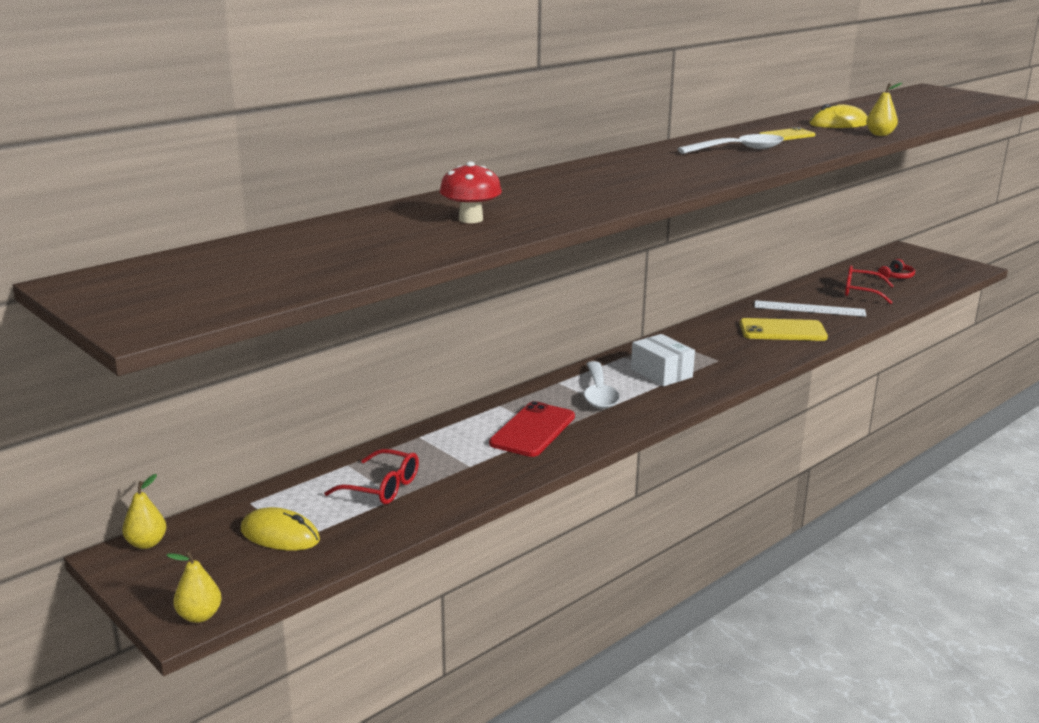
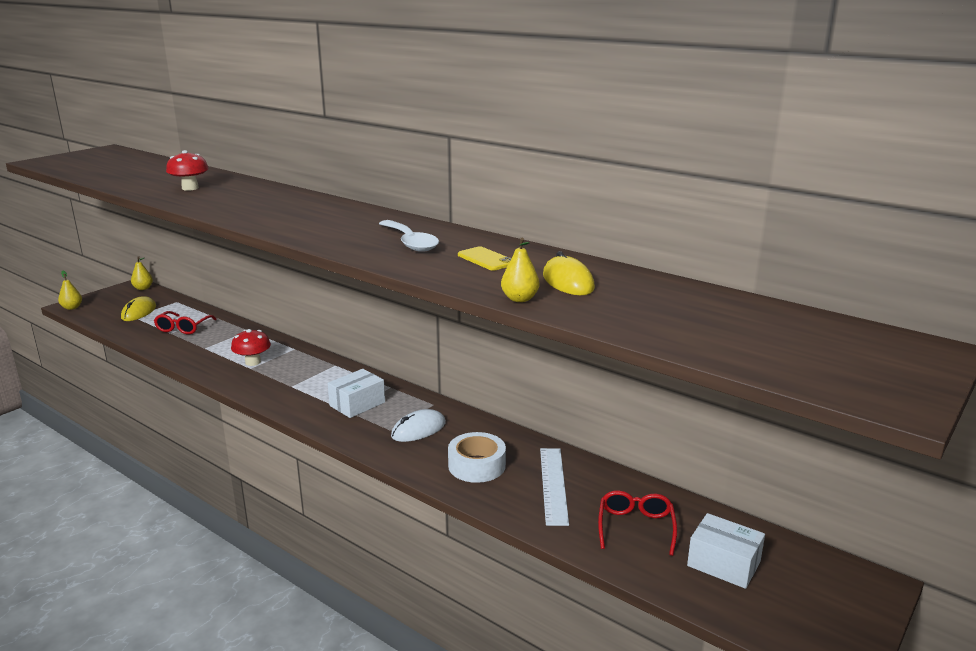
camera: 80 degrees right, 0 degrees up
(533, 430) = (253, 362): red phone -> red mushroom
(599, 393) = (314, 381): white spoon -> none
(718, 348) = (418, 429): none -> white mouse
(782, 331) = (477, 465): yellow phone -> white tape
(896, 277) = (723, 564): red headphones -> white box

